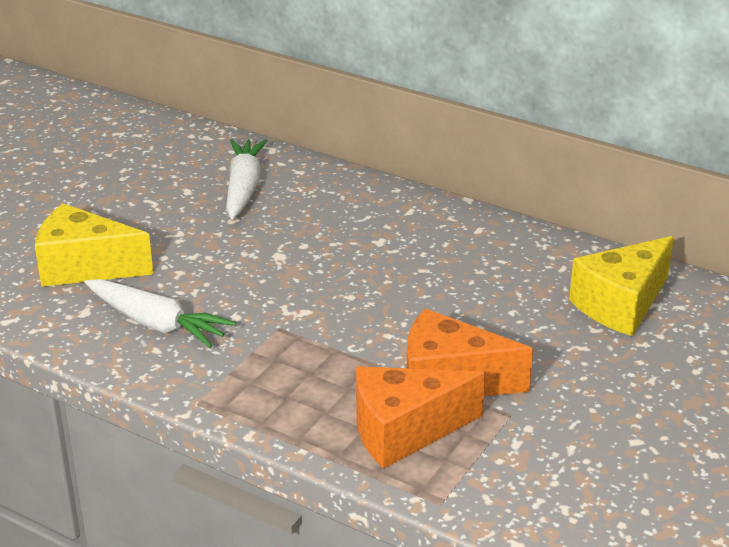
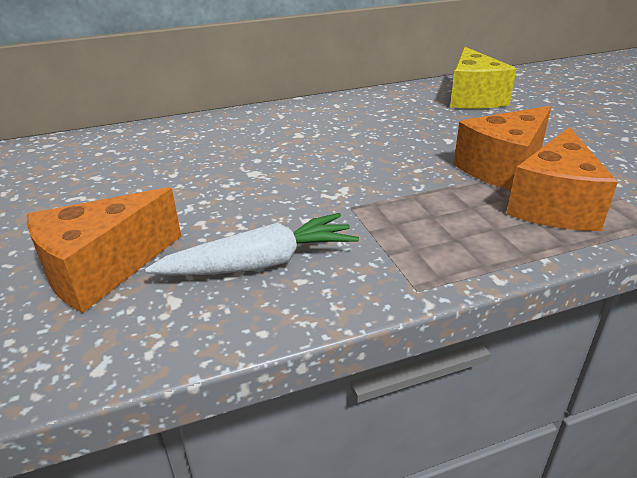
camera: 50 degrees left, 0 degrees up
(84, 267) = (102, 270): yellow cheese -> orange cheese
(243, 188) = (142, 154): white carrot -> none

